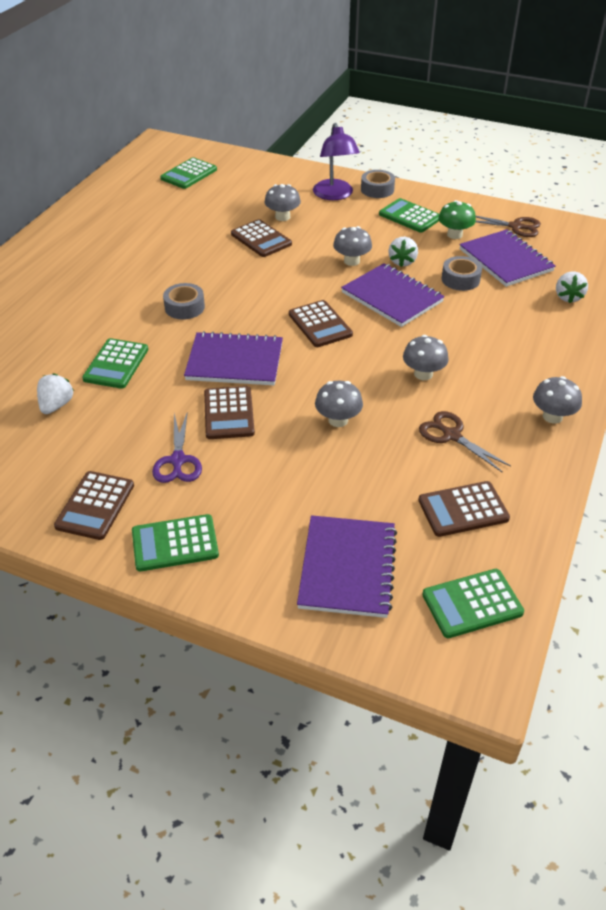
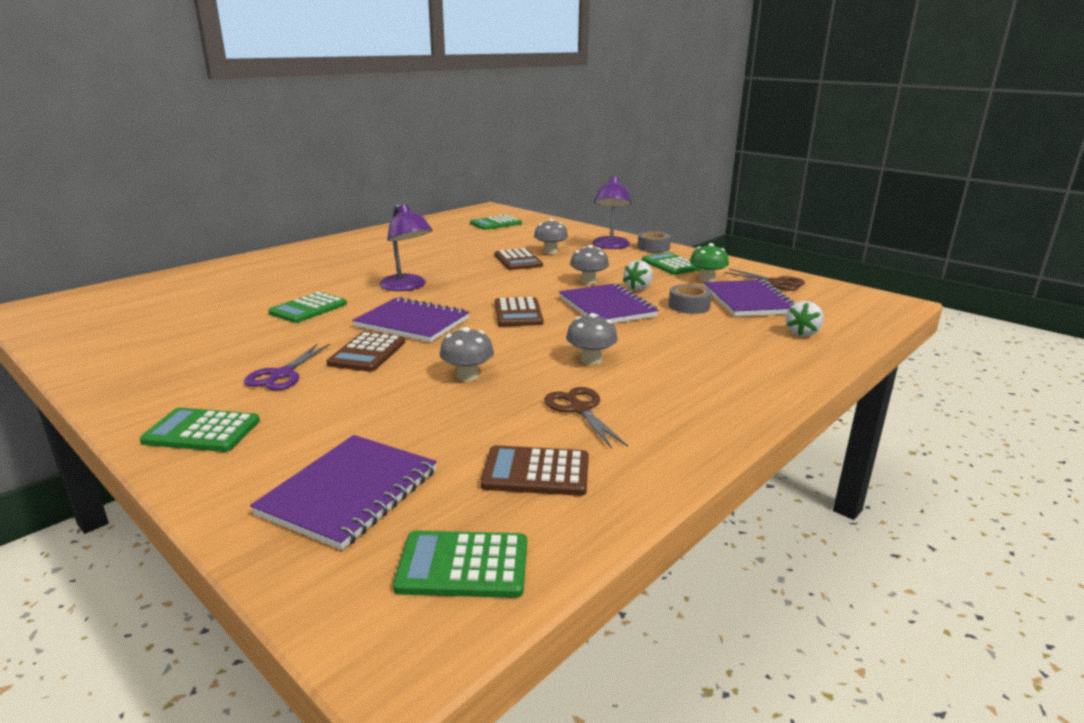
camera: 20 degrees right, 20 degrees down
(56, 405) = (228, 323): white strawberry -> none
(95, 506) = (169, 390): brown calculator -> none
(184, 307) = (407, 287): grey tape -> purple lamp
(552, 416) = (715, 416): grey mushroom -> none

